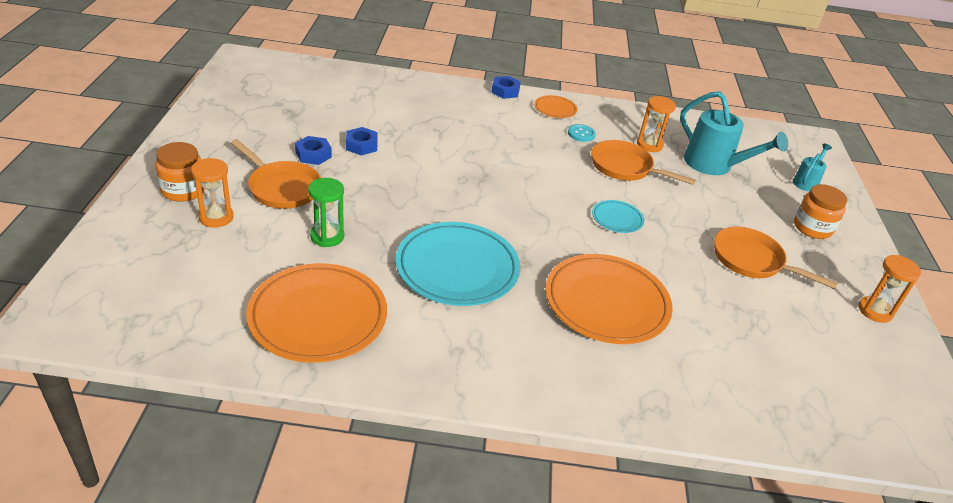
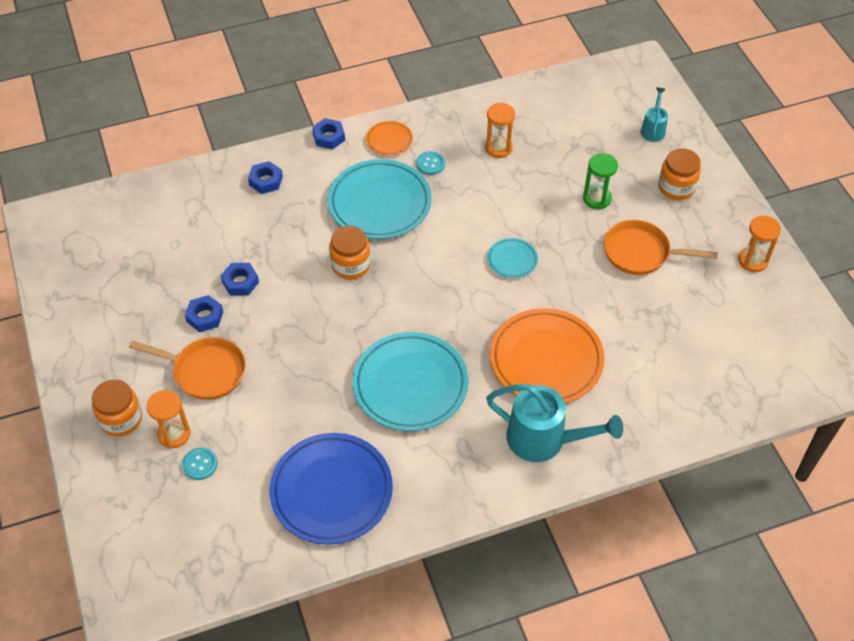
camera: 20 degrees left, 15 degrees up
(218, 246) = (200, 464): none -> turquoise button
(318, 317) = (331, 491): orange plate -> blue plate
(327, 236) = (283, 406): green hourglass -> green hourglass (597, 198)
(433, 97) = (266, 181): none -> blue nut
(464, 169) = (351, 265): none -> orange jar
(519, 141) = (380, 203): none -> turquoise plate
(625, 167) = (490, 190): orange pan -> none
(714, 165) = (567, 147): turquoise watering can -> turquoise watering can (545, 440)

